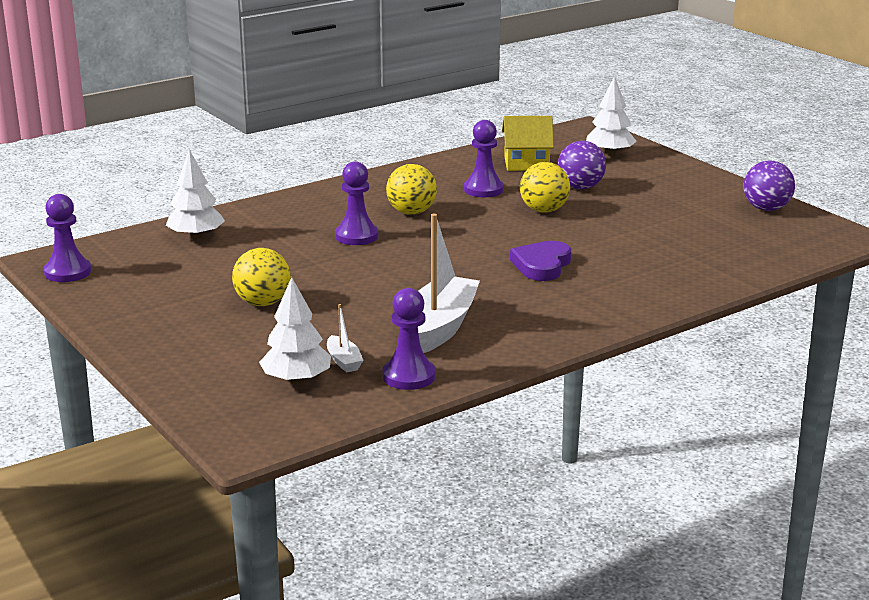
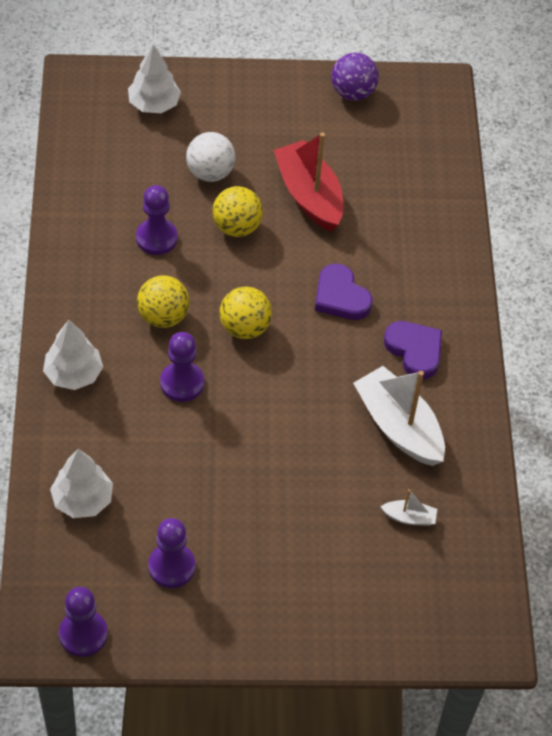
camera: 60 degrees left, 30 degrees up
(263, 303) = (265, 518): yellow ball -> yellow ball (244, 328)
(296, 380) = (418, 563): white tree -> white tree (73, 374)
(409, 376) = (462, 490): purple pawn -> purple pawn (171, 567)
(526, 163) = (124, 173): yellow house -> none
(535, 310) = (415, 350): none -> purple heart
(580, 187) = (210, 173): purple ball -> white ball
(626, 224) = (309, 195): none -> red boat

